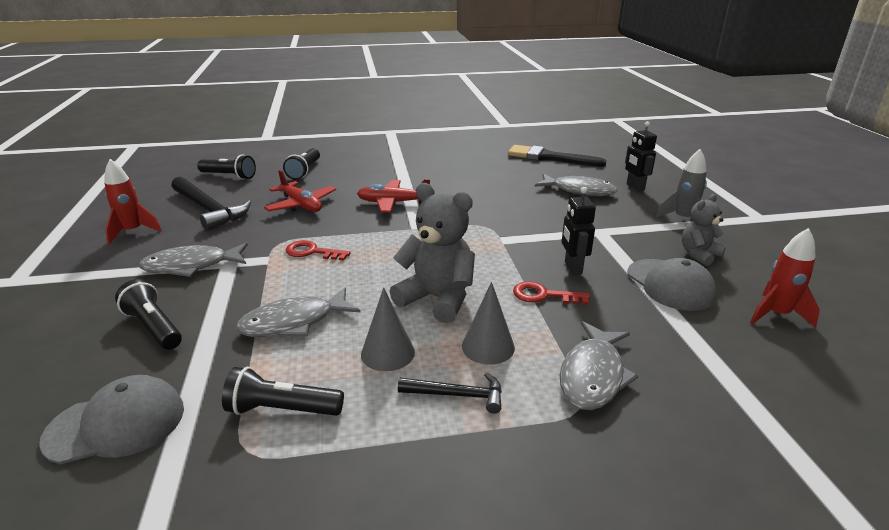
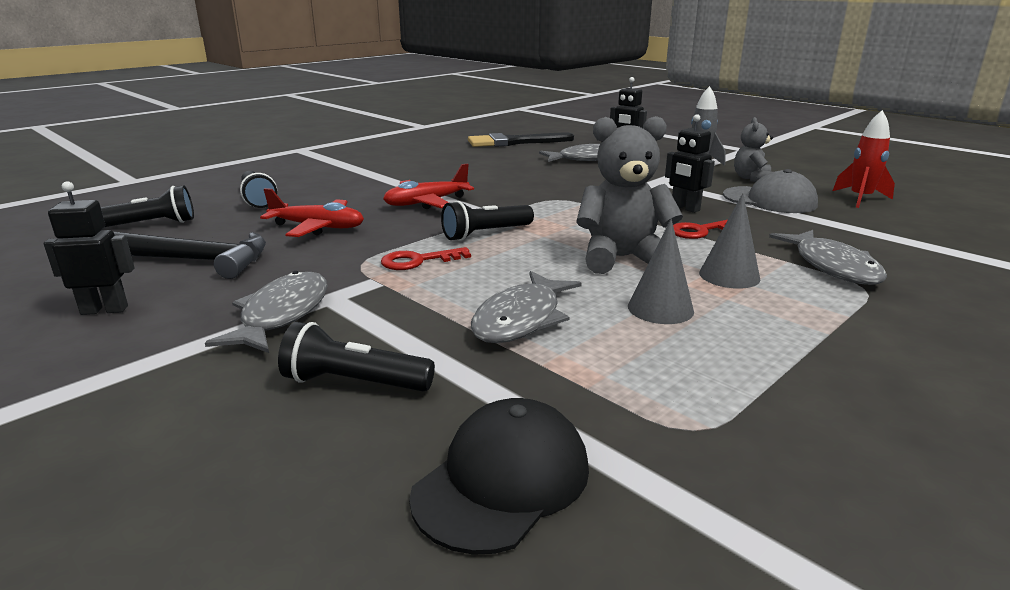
camera: 35 degrees left, 5 degrees down
(116, 424) = (502, 480): grey cap -> black cap
(133, 232) = (105, 310): red rocket -> black robot
(191, 266) = (281, 315): grey fish -> grey fish turned 150 degrees clockwise
(282, 409) = (656, 385): black flashlight -> black flashlight (485, 234)
(457, 395) = (774, 314): black hammer -> none

